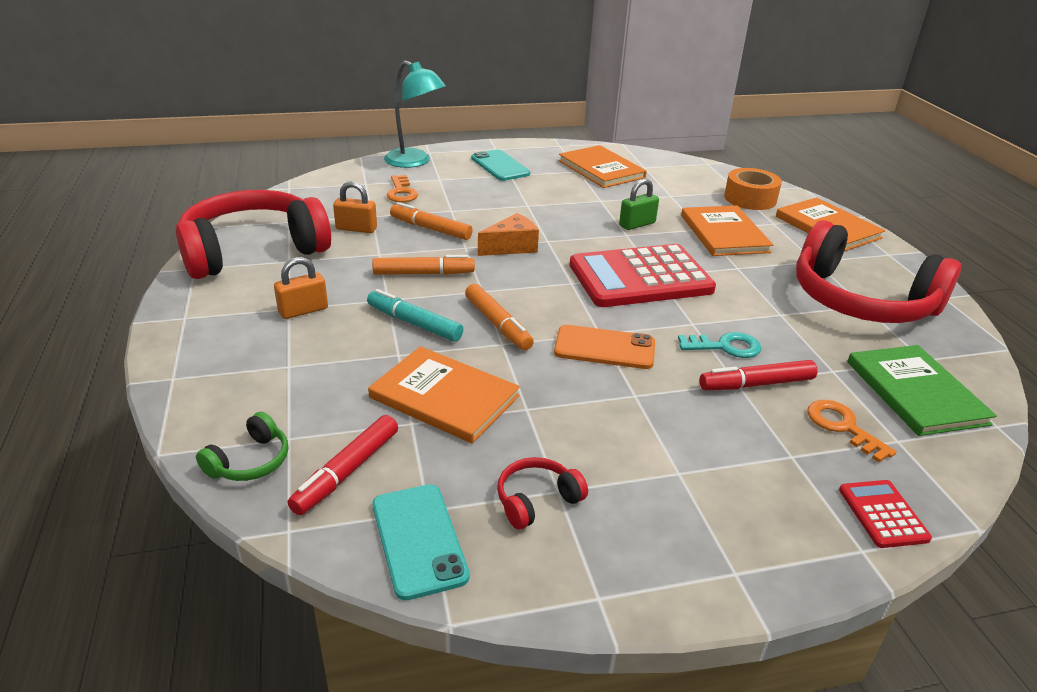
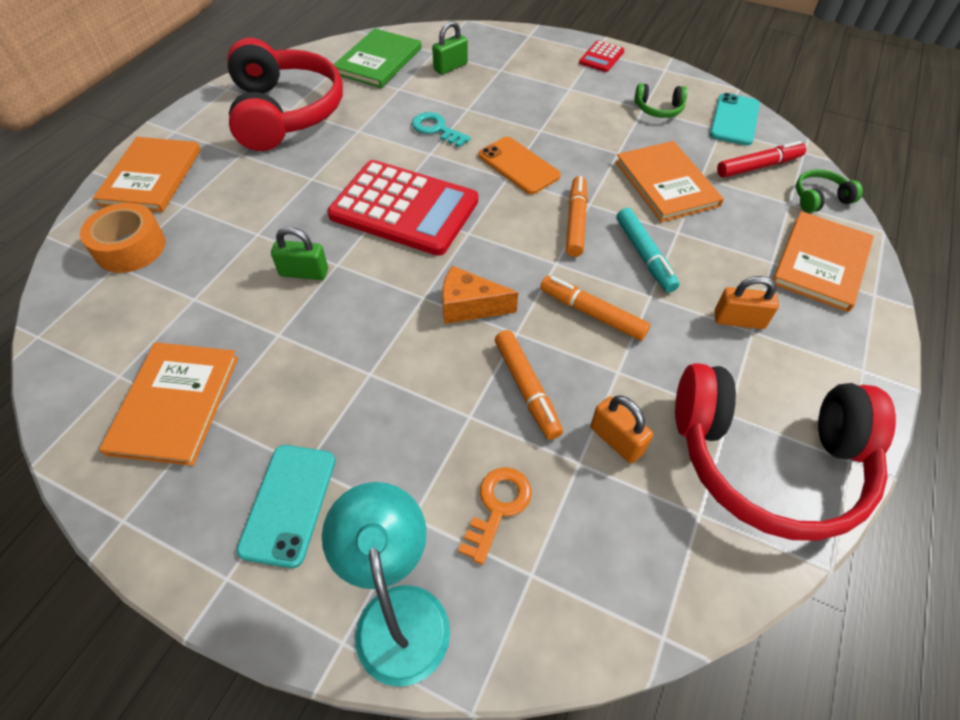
camera: 140 degrees left, 20 degrees up
(537, 500) = (658, 109): red headphones -> green headphones
(724, 233) = (250, 217): orange book -> orange book (821, 263)
(756, 384) = (458, 103): red marker -> none
(842, 427) = (450, 67): orange key -> green padlock
(882, 514) = (498, 38): red calculator -> red calculator (601, 57)

